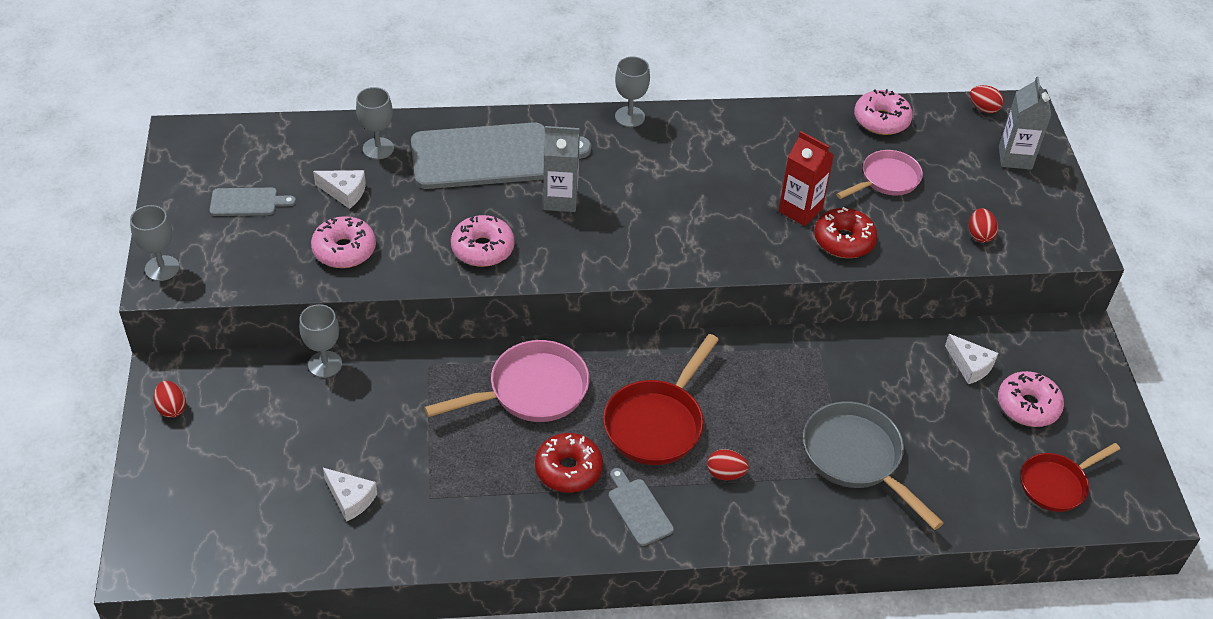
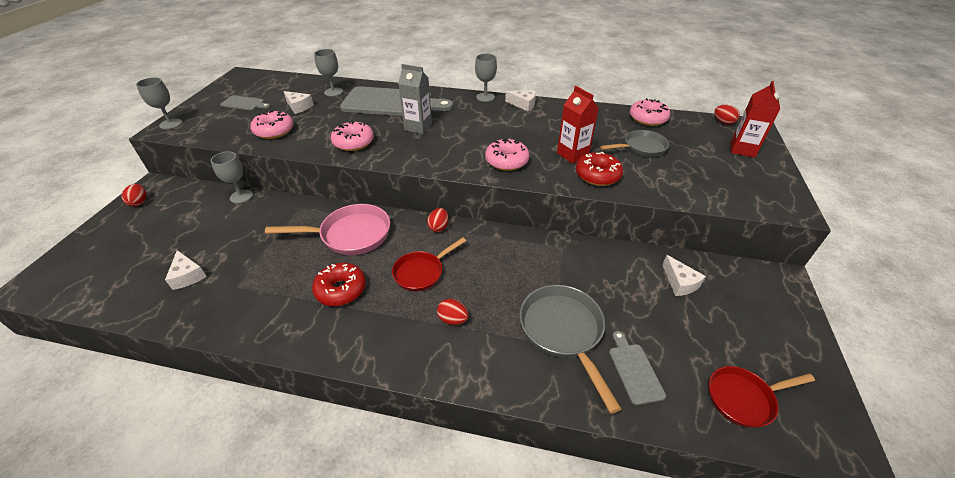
camera: 20 degrees right, 5 degrees down
(638, 509) = (372, 330): grey cutting board -> grey cutting board (634, 370)
(657, 423) = (422, 272): red pan -> red pan, size x0.66
(694, 123) = (523, 104): none -> white cheese
(886, 180) = (641, 148): pink pan -> grey pan
(979, 235) = (705, 188): red egg -> red egg (438, 227)
(1015, 158) = (742, 149): grey carton -> red carton
(1027, 406) = (725, 323): pink donut -> pink donut (506, 161)

